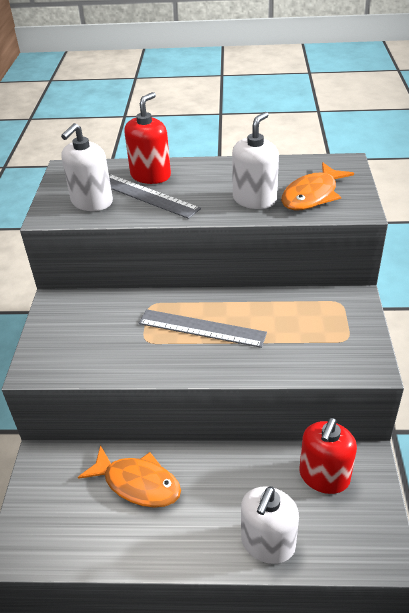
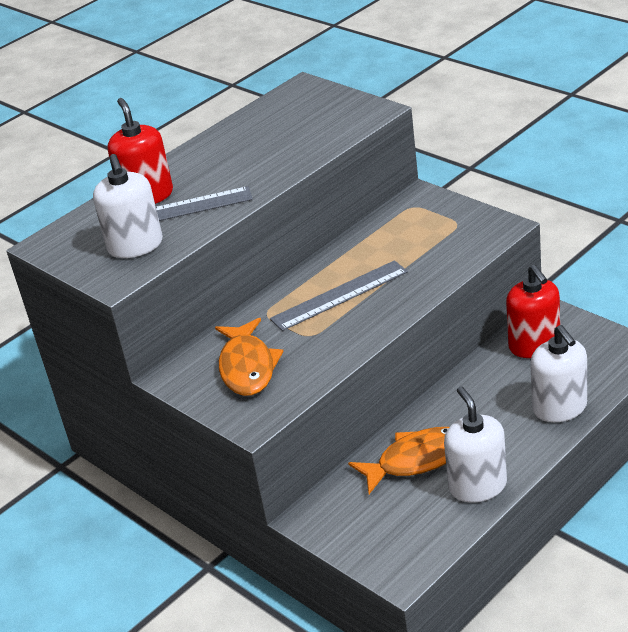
camera: 45 degrees left, 5 degrees down
(254, 199) = (280, 154): white soap dispenser -> white soap dispenser (477, 486)
(312, 195) = (321, 123): orange fish -> orange fish (247, 367)

